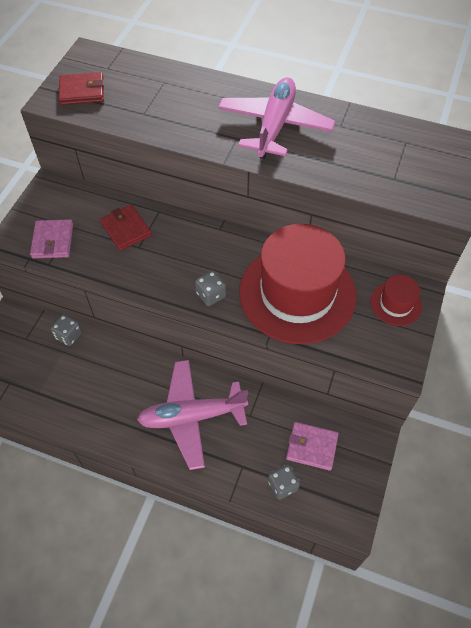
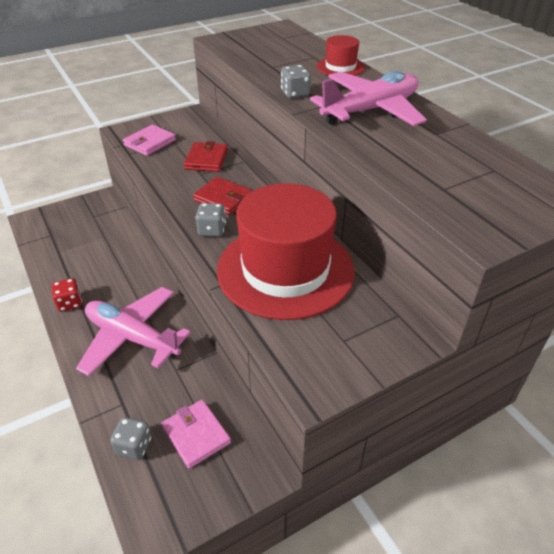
camera: 40 degrees right, 15 degrees down
(69, 335) = (120, 230): grey dice -> grey dice (295, 94)
(82, 91) = (247, 42): red wallet -> red wallet (223, 198)
(109, 427) = (70, 303): none -> red dice
(396, 304) = (374, 334): red hat -> red hat (340, 67)

